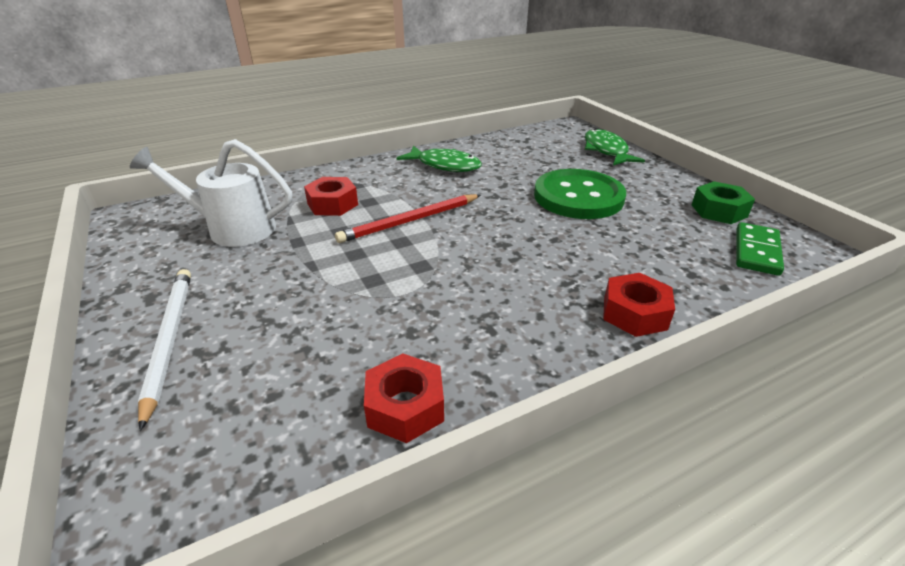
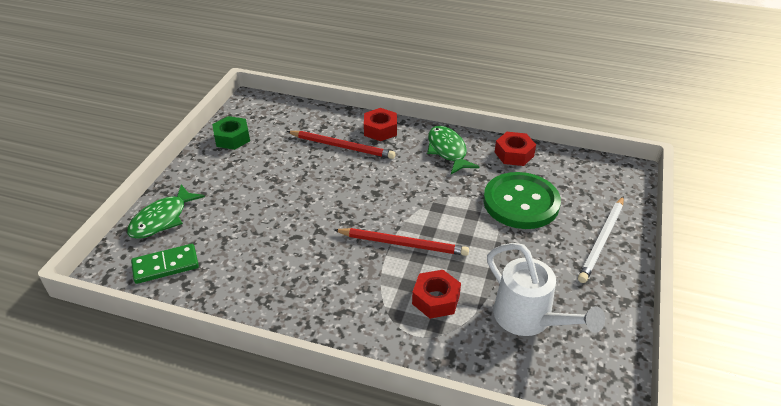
camera: 135 degrees left, 5 degrees up
(444, 165) = (297, 290): green fish -> green fish (448, 151)
(578, 197) = (275, 194): green button -> green button (521, 202)
(623, 265) = (342, 146): none -> red pencil
(756, 251) = (274, 116): green domino -> green domino (165, 266)

